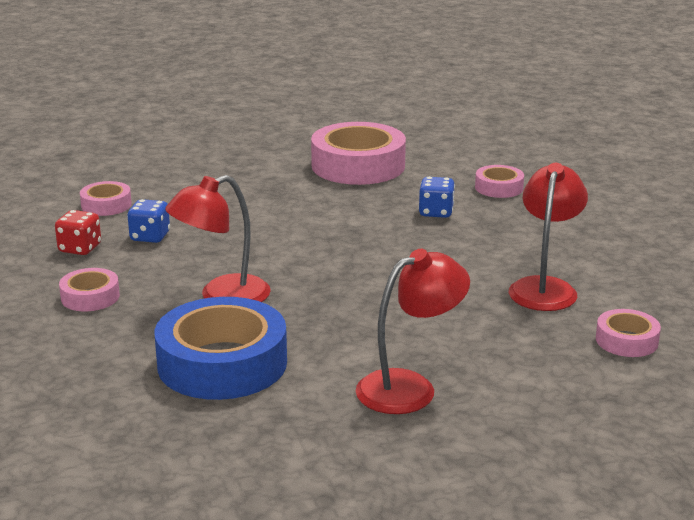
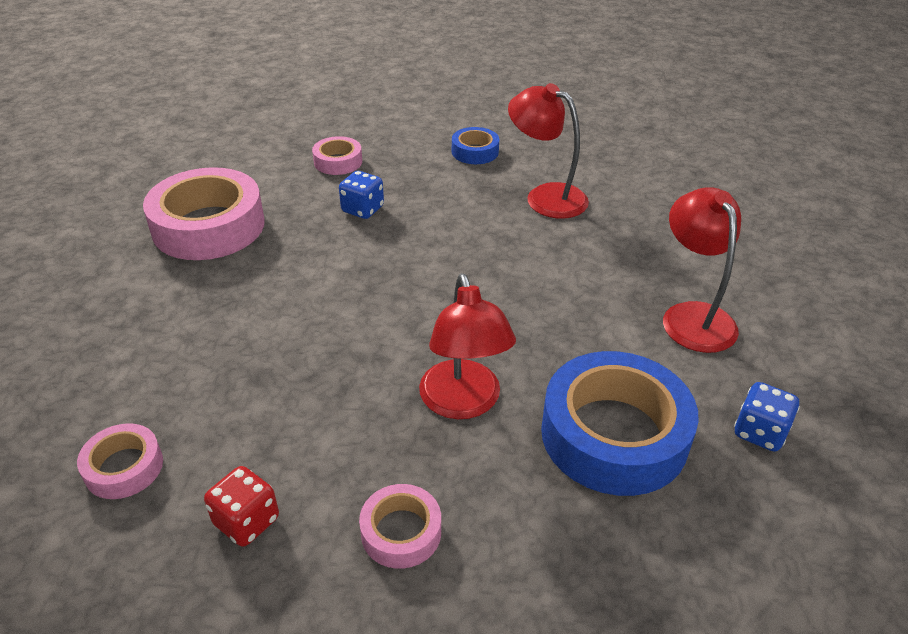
camera: 70 degrees left, 15 degrees up
(150, 237) = (263, 438): blue dice -> blue dice (759, 432)
(589, 241) = (475, 152): none -> blue tape
(626, 340) = (647, 187): pink tape -> none

